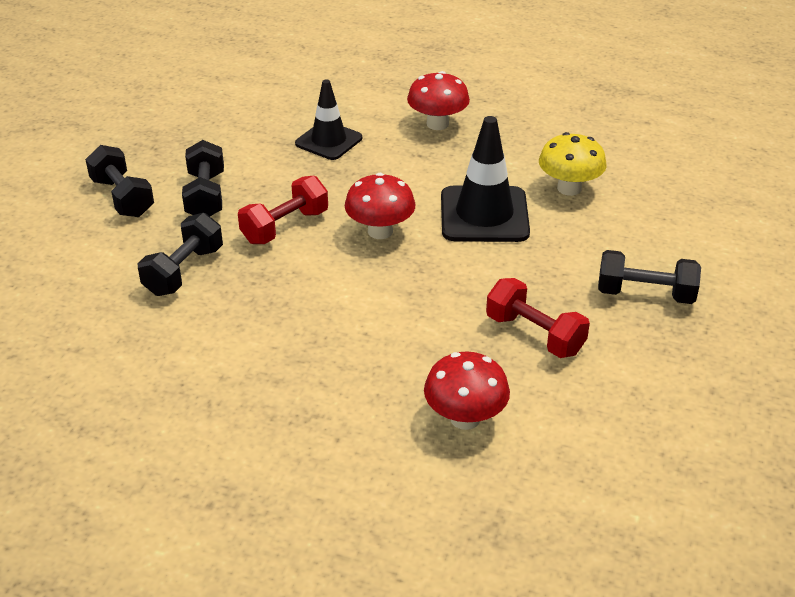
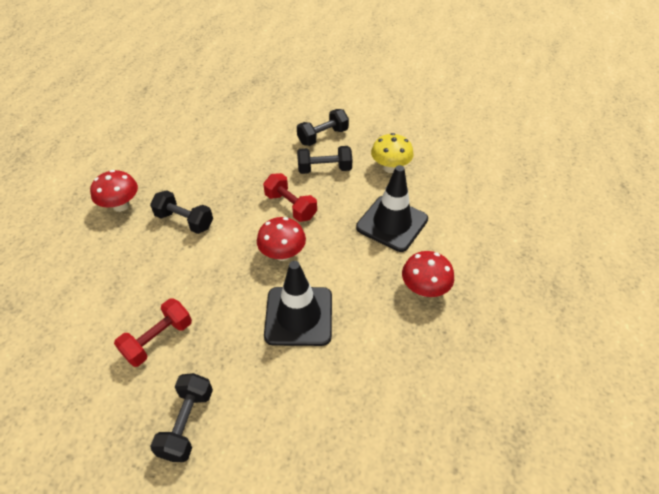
camera: 90 degrees right, 10 degrees up
(184, 271) = (252, 167): black dumbbell -> black dumbbell (185, 221)
(328, 141) = (392, 223): black traffic cone -> black traffic cone, size x1.50
(465, 418) = (94, 296): red mushroom -> red mushroom (121, 205)
(569, 188) = (334, 381): yellow mushroom -> yellow mushroom (390, 168)

